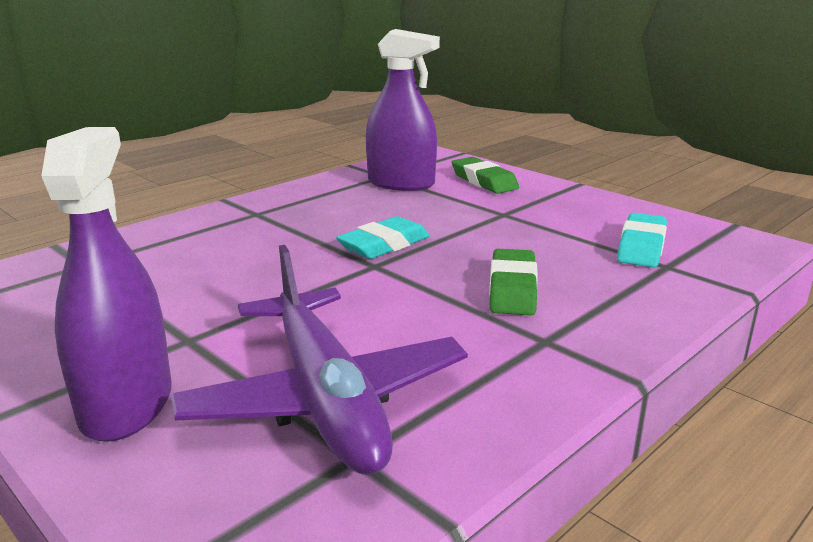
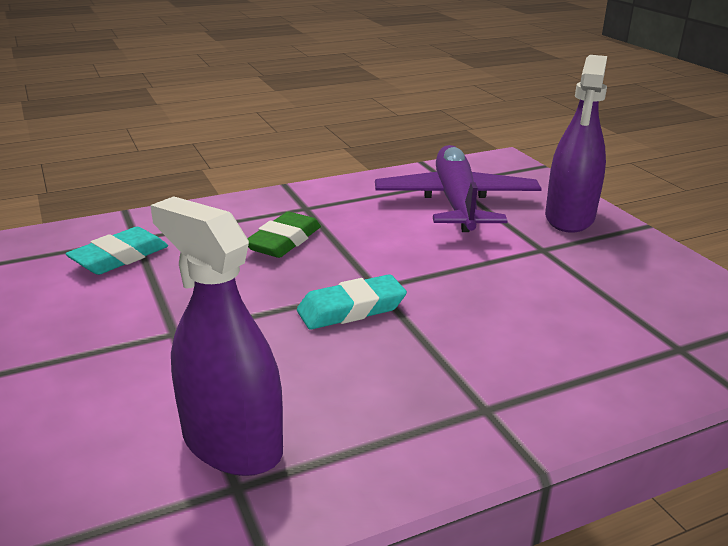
camera: 160 degrees left, 5 degrees up
(484, 181) = (101, 416): green eraser -> none

